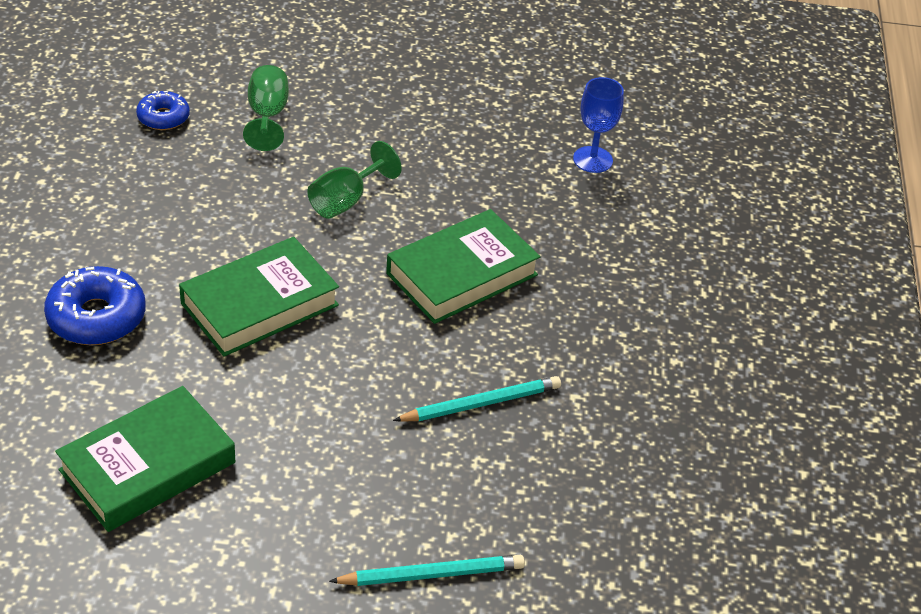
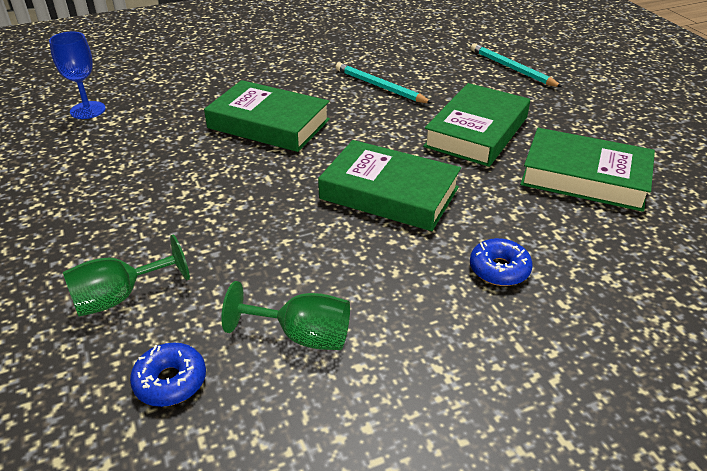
camera: 115 degrees left, 5 degrees down
(96, 317) = (499, 269): blue donut -> blue donut, size x0.61
(306, 432) = (477, 132): none -> green book
(345, 201) = (225, 199): green goblet -> green goblet (302, 336)

